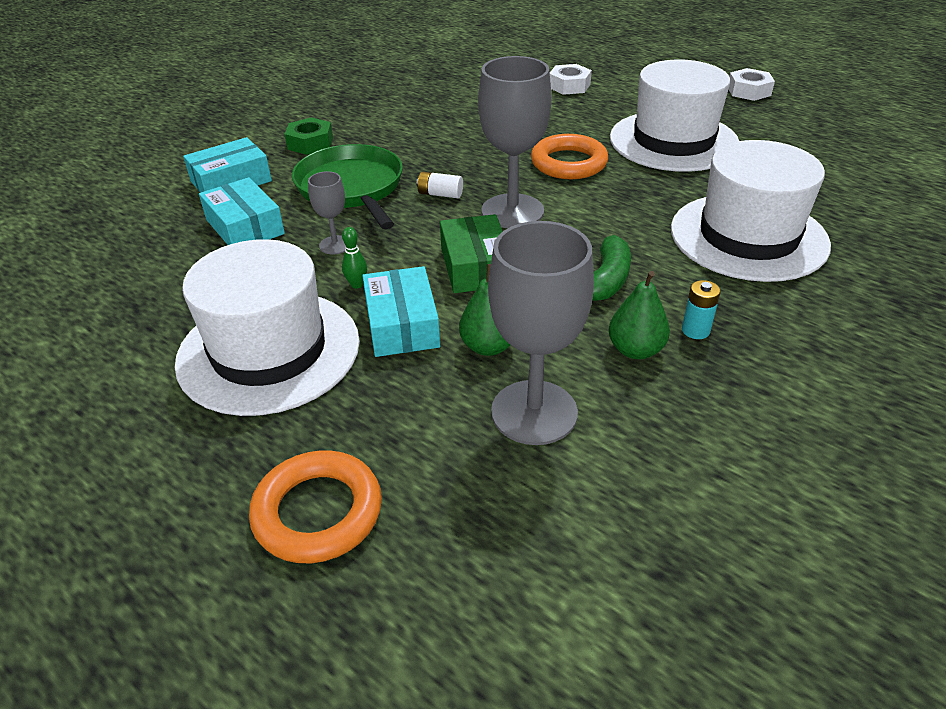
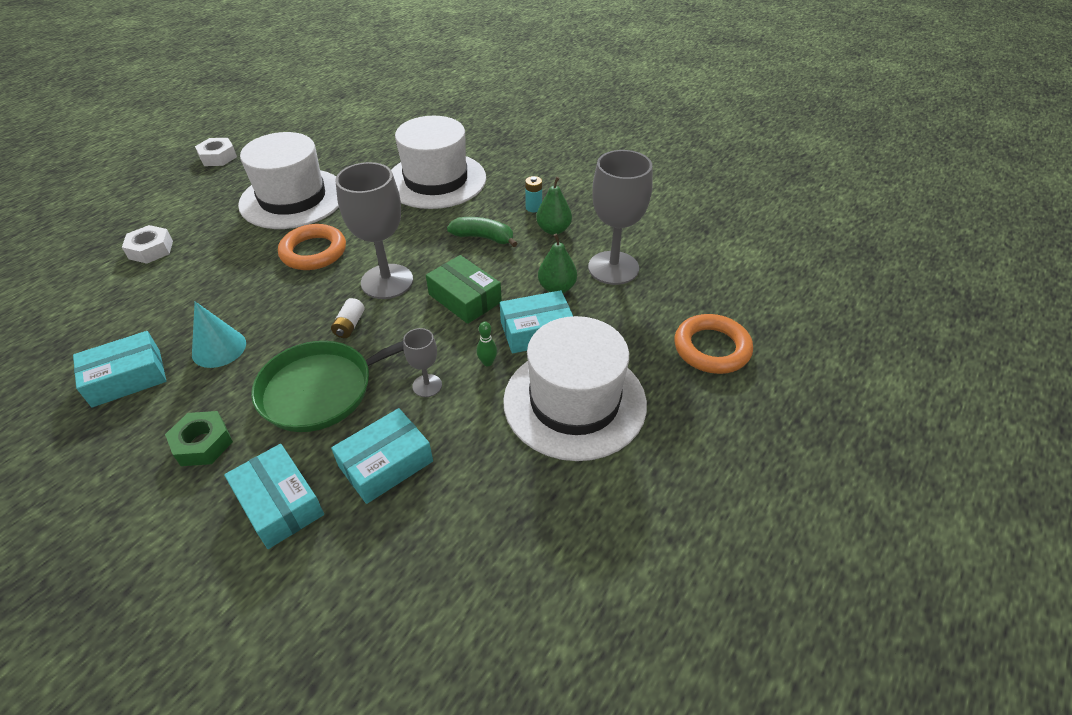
camera: 95 degrees left, 5 degrees up
(396, 104) = (127, 377): none -> turquoise box
(422, 134) = (219, 348): none -> turquoise cone
(475, 266) = (464, 298): green box -> green box turned 60 degrees clockwise

